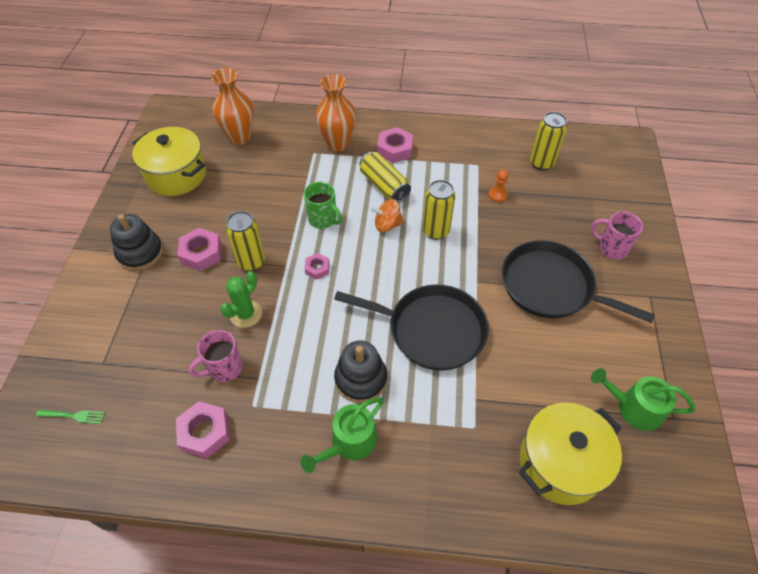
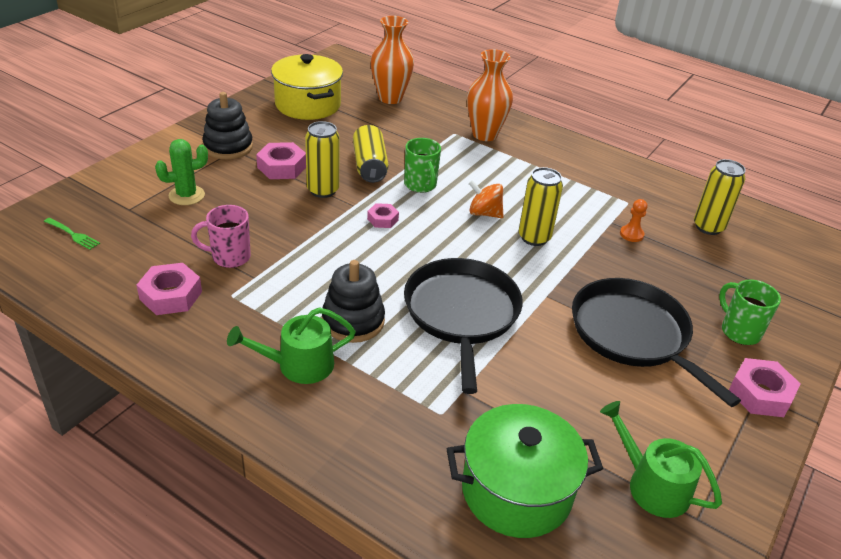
camera: 25 degrees right, 15 degrees down
(246, 314) = (284, 226): green cactus -> green cactus (186, 195)
(384, 186) = (507, 182): yellow can -> yellow can (369, 165)
(395, 149) = (543, 159): pink nut -> pink nut (760, 394)
(431, 330) = (461, 314): black pan -> black pan turned 135 degrees counterclockwise
(560, 463) = (516, 491): yellow pot -> green pot
(611, 248) = (739, 331): pink mug -> green mug

